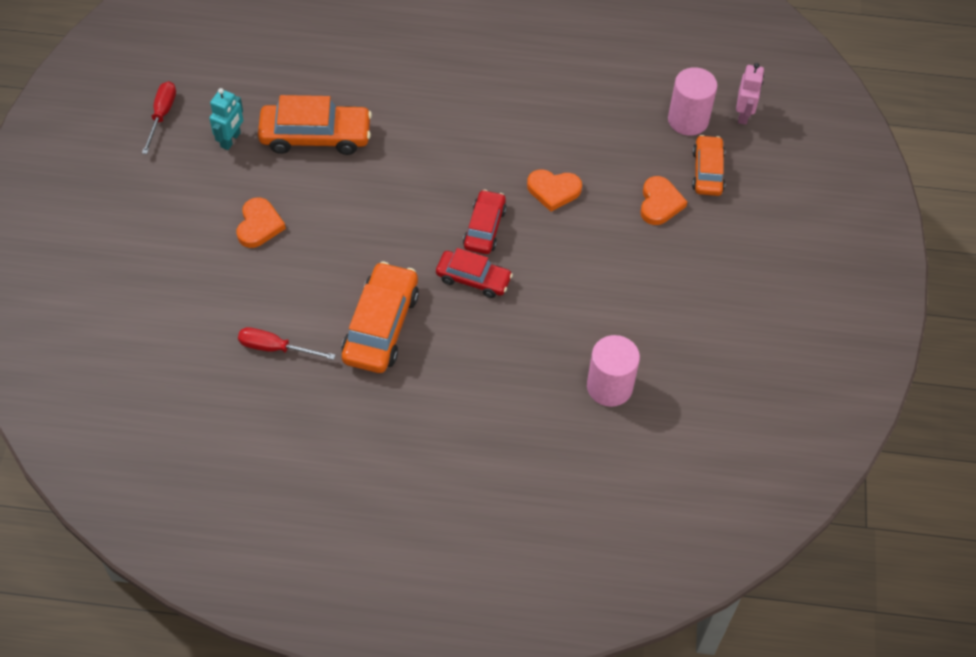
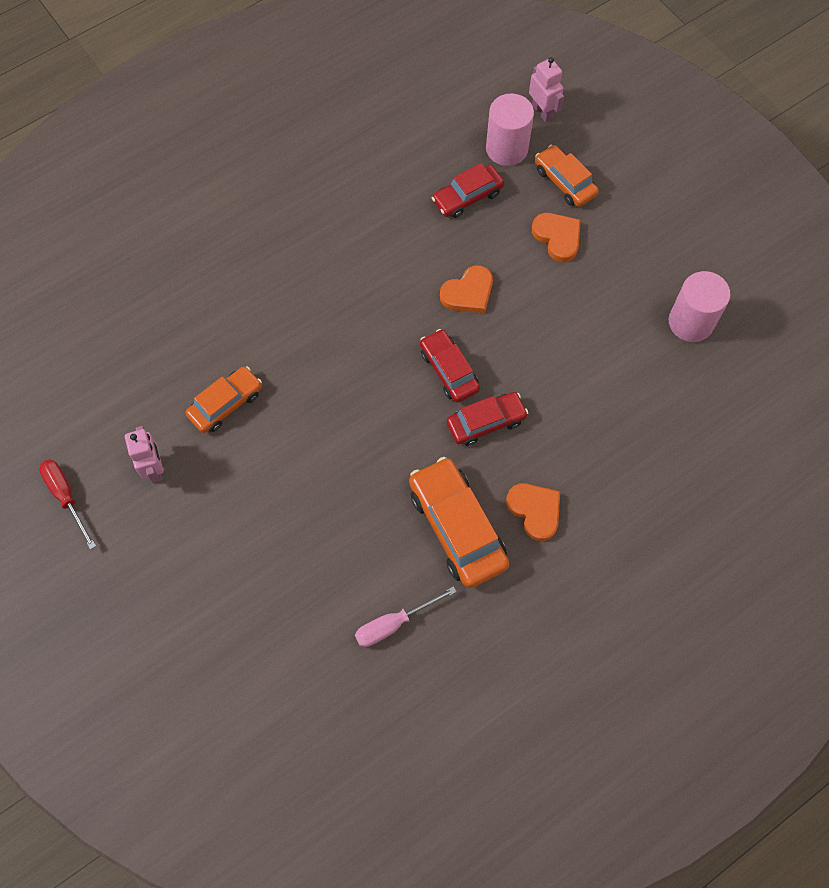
camera: 40 degrees left, 10 degrees up
(231, 140) = (154, 468): turquoise robot -> pink robot
(259, 225) = (263, 526): orange heart -> orange heart (535, 511)
(275, 348) = (393, 623): red screwdriver -> pink screwdriver
(315, 136) = (226, 404): orange car -> orange car, size x0.63
(609, 386) = (677, 424): pink cylinder -> pink cylinder (690, 322)
(622, 130) = (467, 197): none -> red car

